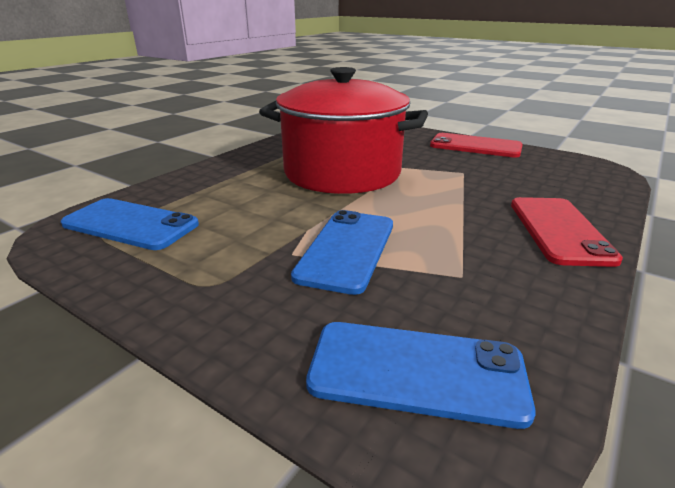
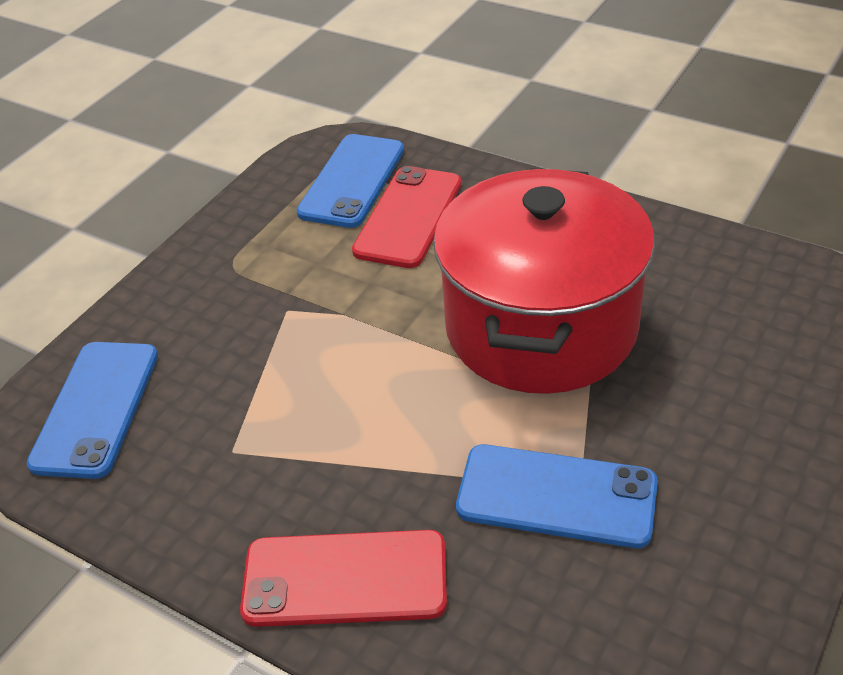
camera: 90 degrees right, 15 degrees up
(347, 249) = (293, 352): blue phone -> blue phone (556, 496)
(475, 146) = (760, 527): red phone -> red phone (408, 217)

